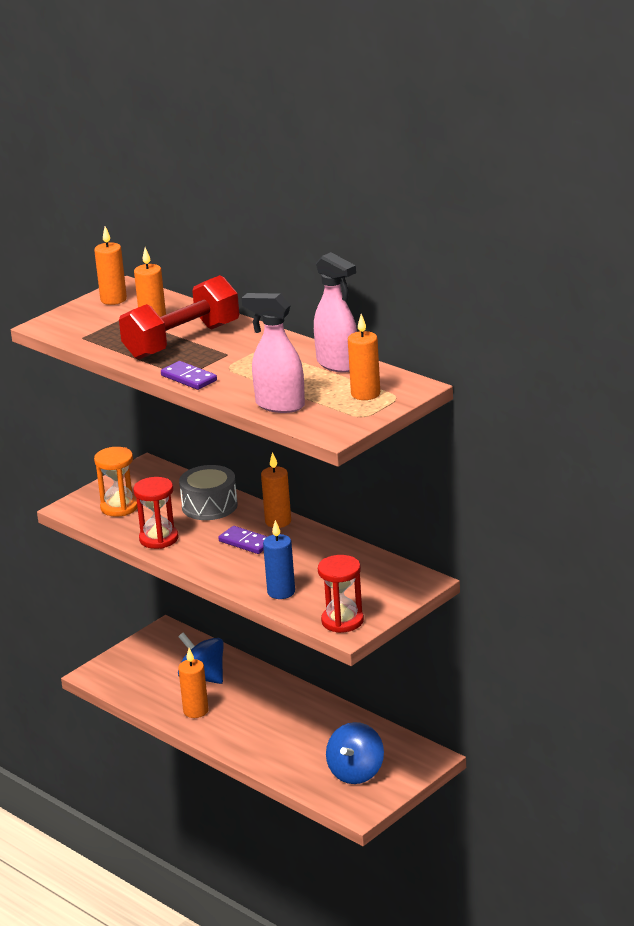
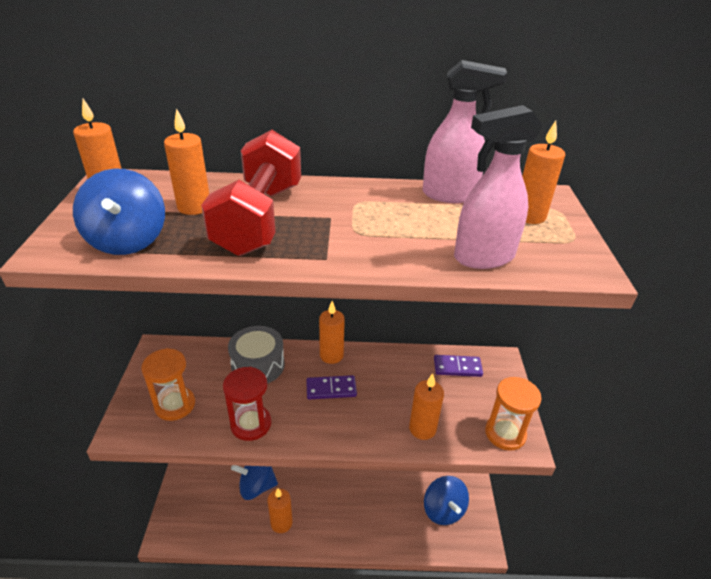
camera: 45 degrees left, 10 degrees up
(90, 332) = (128, 240): none -> blue spinning top
(189, 378) = (335, 259): purple domino -> purple domino (457, 367)
(281, 592) = (422, 429): blue candle -> orange candle
(342, 621) = (505, 433): red hourglass -> orange hourglass

